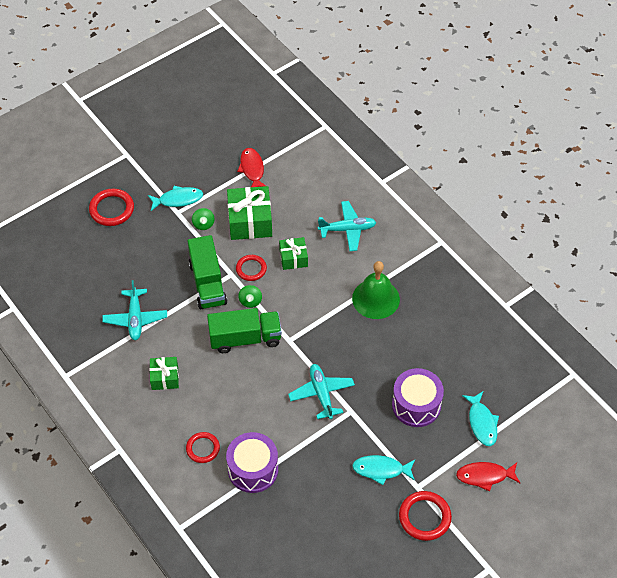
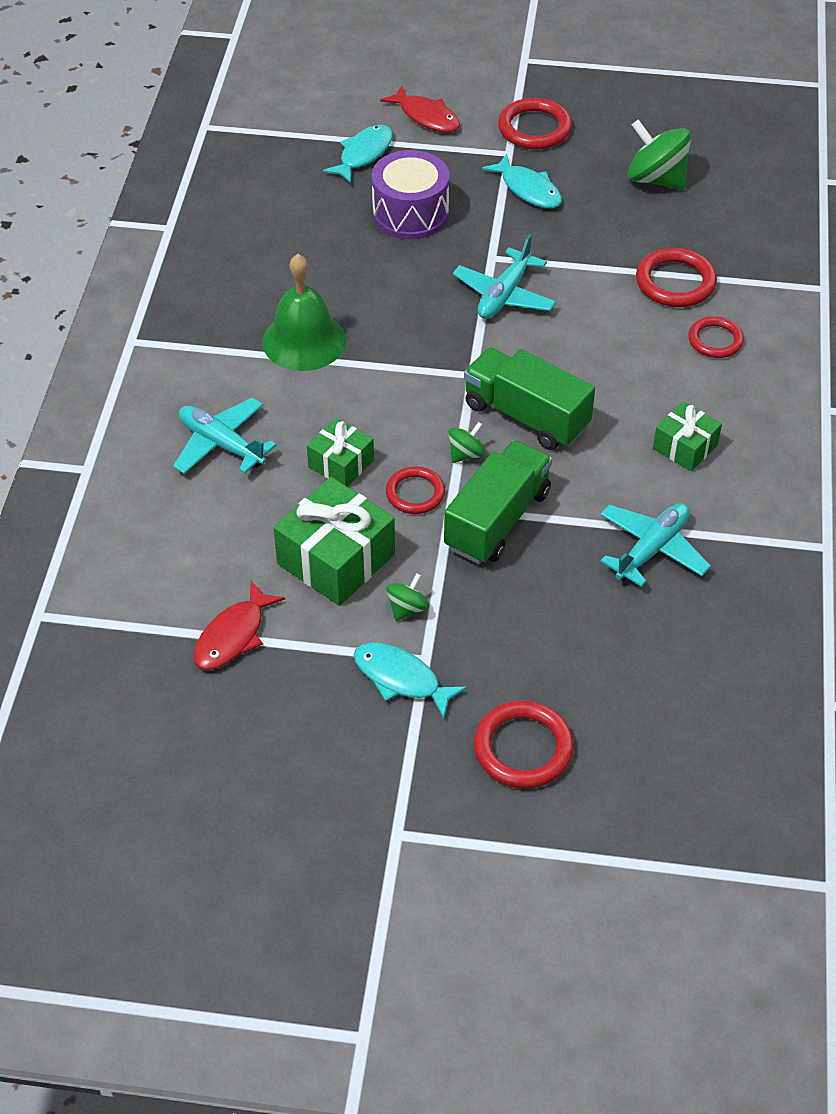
camera: 135 degrees left, 5 degrees down
(253, 469) = (675, 282): purple drum -> red ring
(328, 534) = (656, 179): none -> green spinning top

